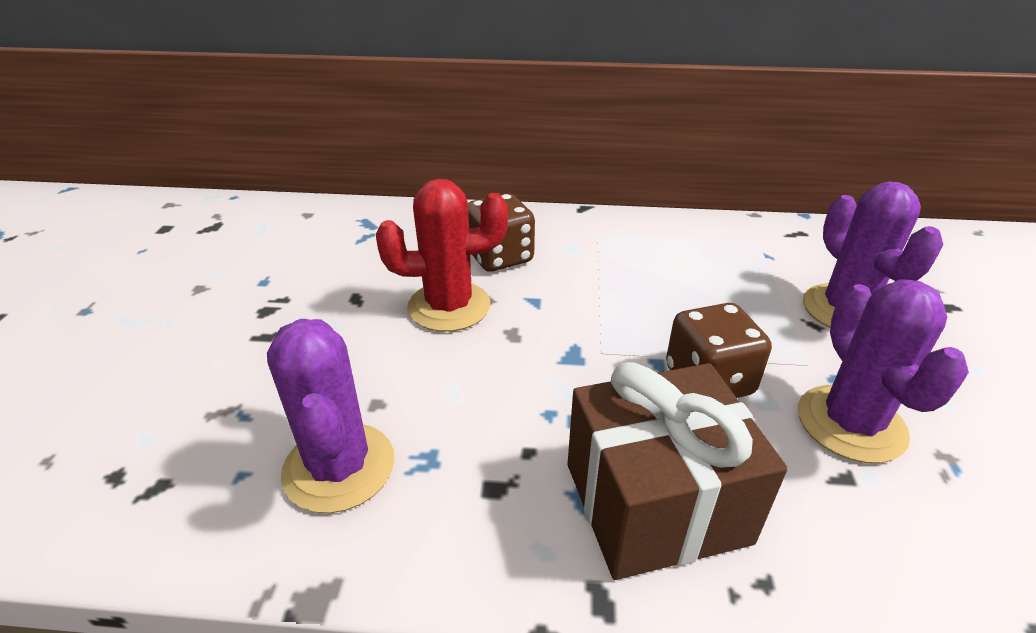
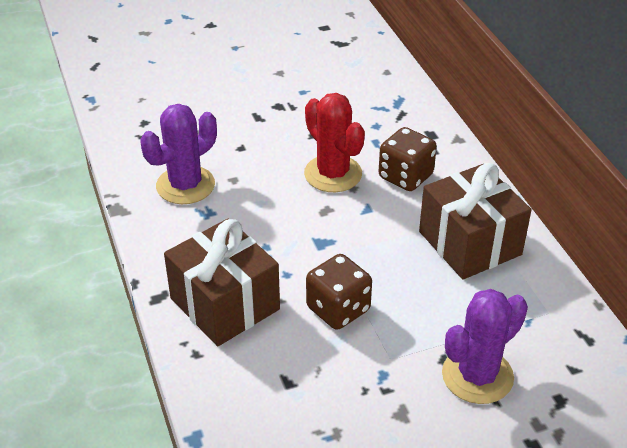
camera: 65 degrees right, 5 degrees up
(636, 252) = (469, 243): none -> brown gift
(851, 423) = (339, 383): purple cactus -> none

